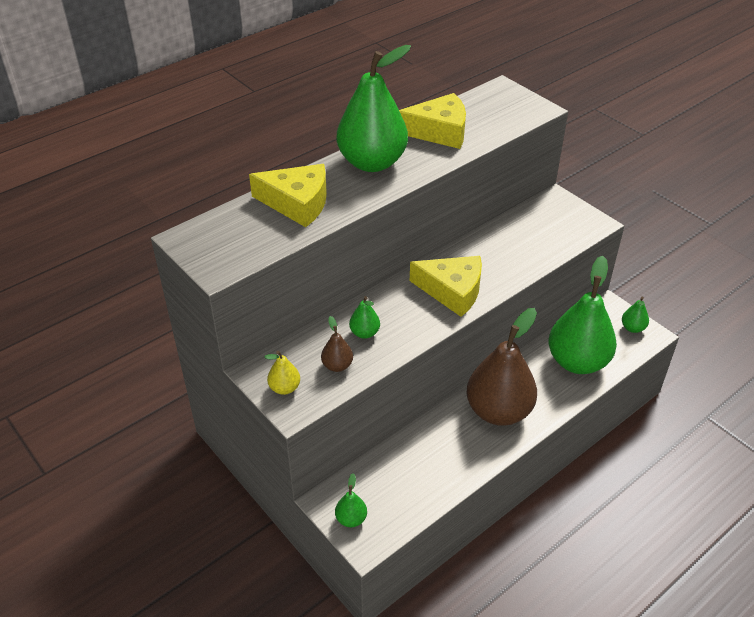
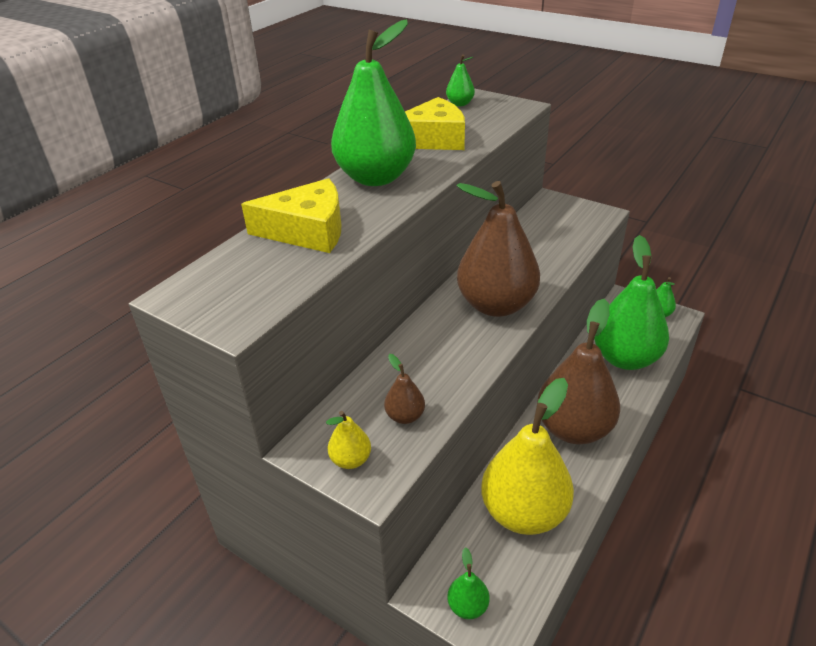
camera: 15 degrees left, 5 degrees down
(364, 333) = (420, 371): green pear -> green pear (460, 104)
(424, 465) = (524, 512): none -> yellow pear
(452, 291) = (496, 305): yellow cheese -> brown pear

